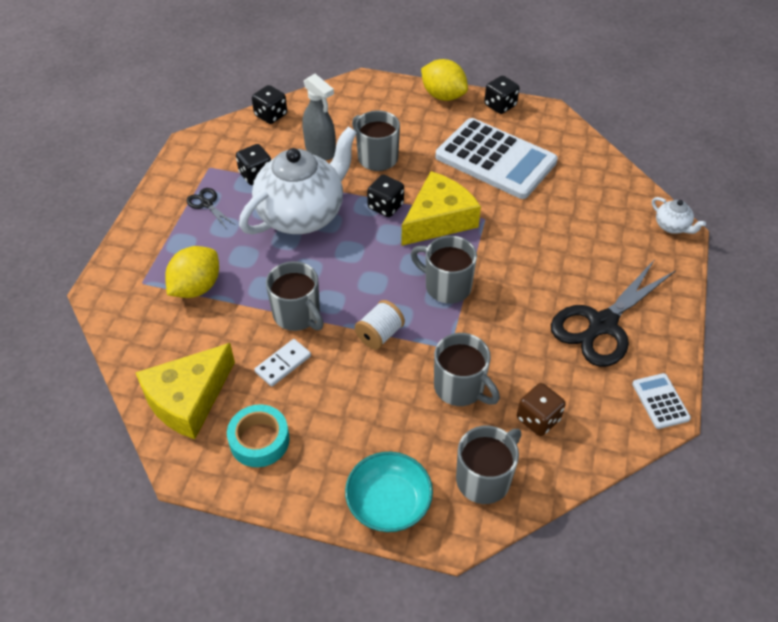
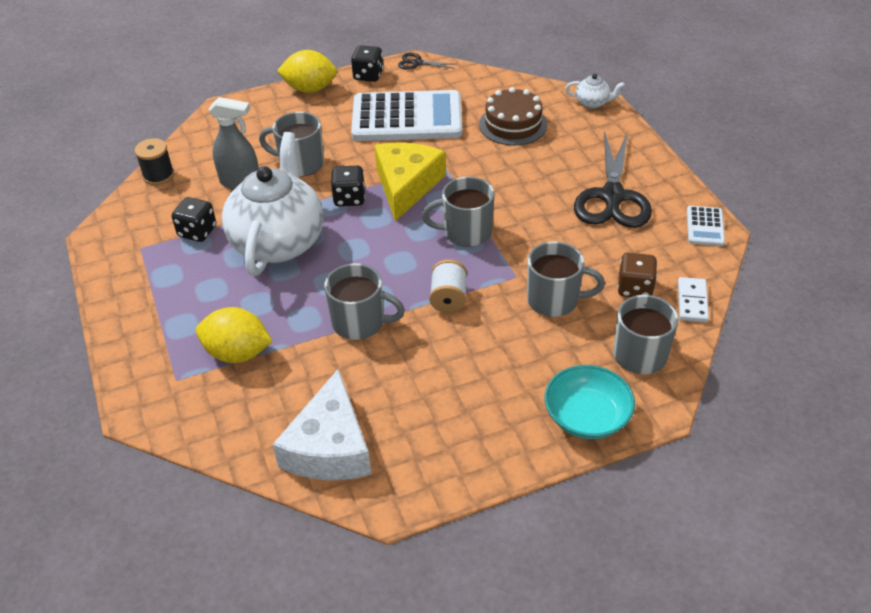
camera: 35 degrees left, 5 degrees down
(188, 399) = (329, 447): yellow cheese -> white cheese
(196, 287) = (238, 353): yellow lemon -> yellow lemon turned 75 degrees counterclockwise
(206, 204) = (172, 279): black scissors -> black scissors (417, 63)
(259, 440) = (431, 439): turquoise tape -> none
(271, 115) = (158, 175): black dice -> black spool
(283, 364) = (388, 368): white domino -> white domino (692, 301)
(579, 210) = (513, 124): none -> brown cake
(660, 401) = (705, 226): white calculator -> white calculator turned 120 degrees counterclockwise

